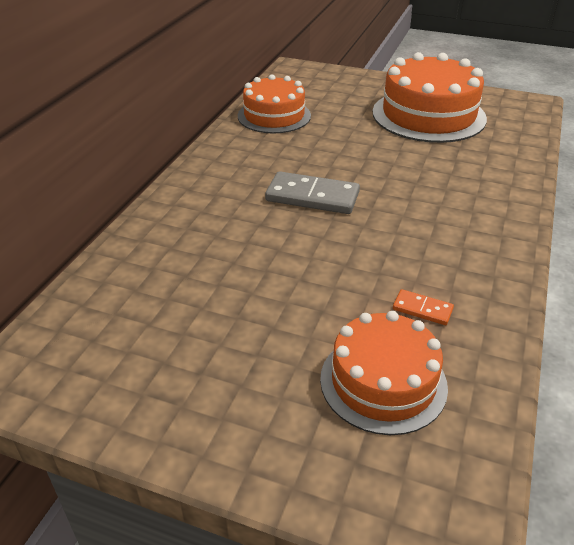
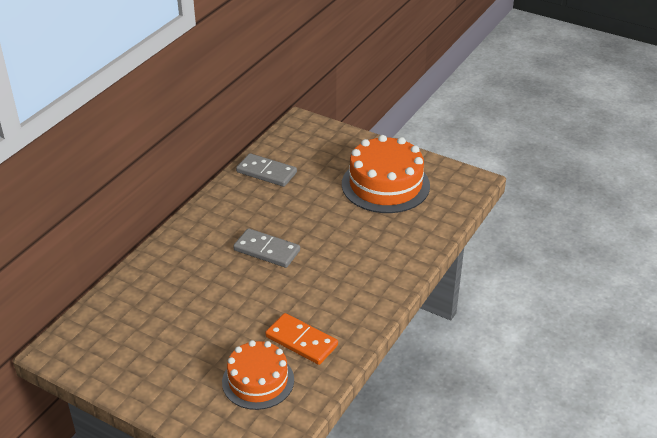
camera: 10 degrees right, 0 degrees up
(274, 116) = (266, 172): orange cake -> grey domino
(422, 309) = (301, 341): orange domino -> orange domino, size x1.97

